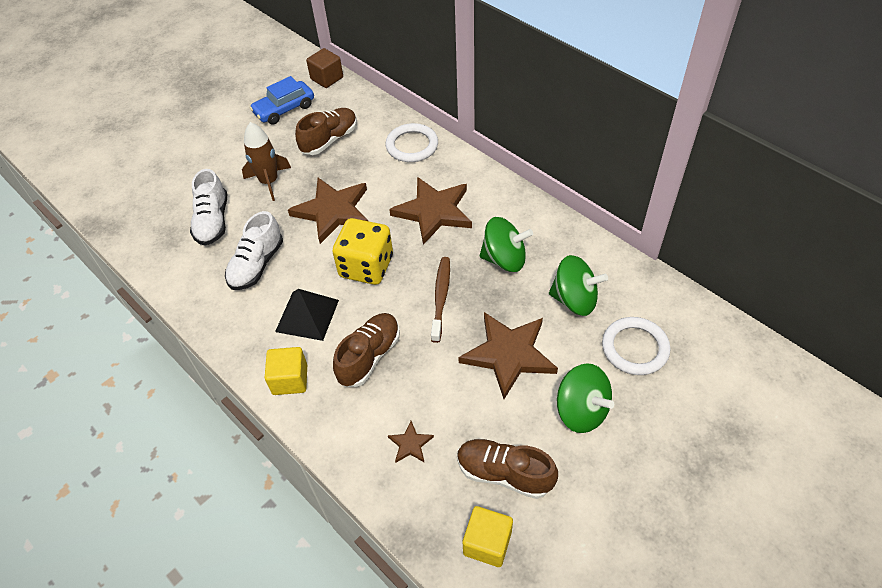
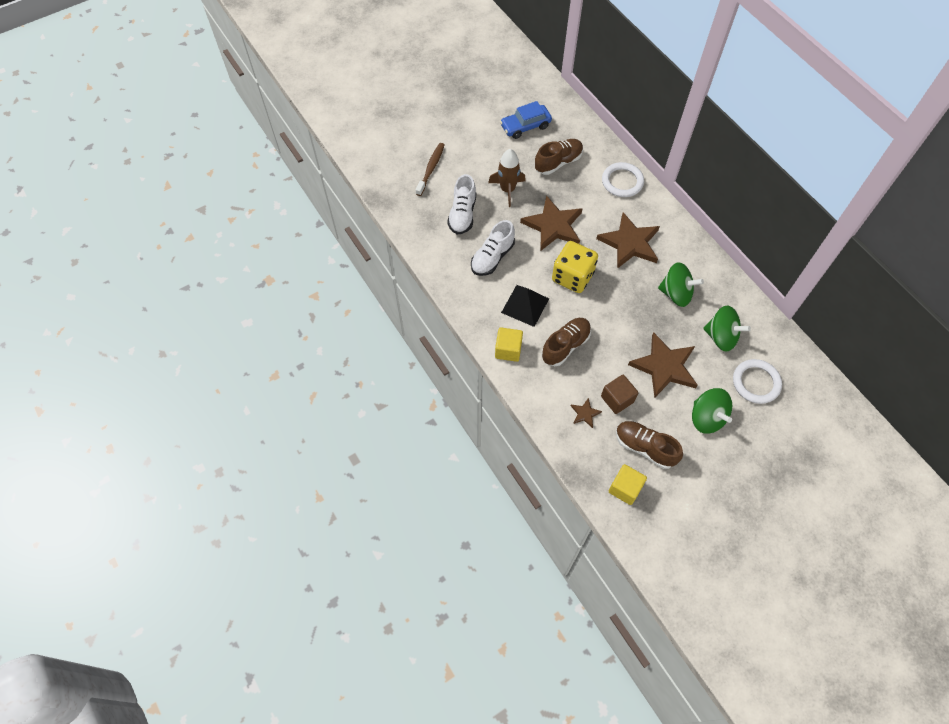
camera: 10 degrees right, 10 degrees up
(327, 78) = (562, 104): brown cube -> brown cube (617, 399)
(441, 297) = (623, 313): brown toothbrush -> brown toothbrush (431, 169)

